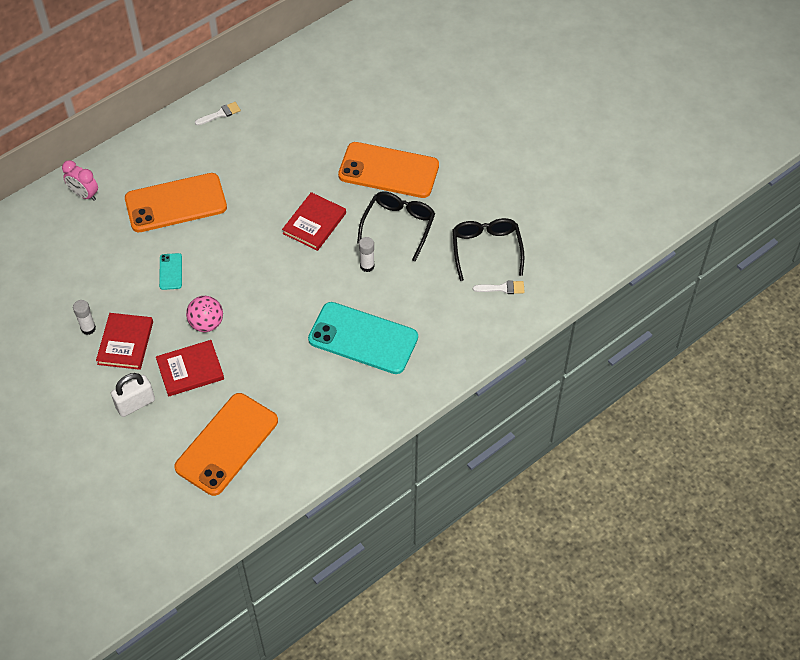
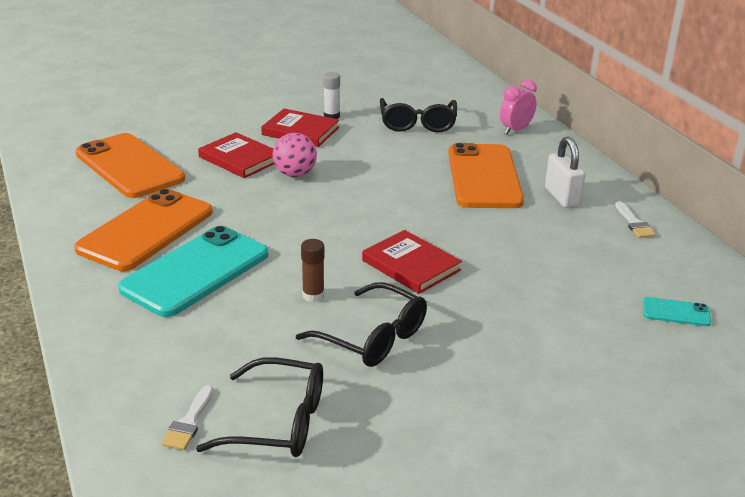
camera: 105 degrees right, 25 degrees down
(88, 263) = (417, 123): none -> black glasses
(135, 404) = (221, 128): white padlock -> white padlock (562, 197)
(171, 271) = (381, 163): turquoise phone -> turquoise phone (676, 312)
(190, 370) = (240, 159): red book -> red book turned 45 degrees counterclockwise
(367, 266) = (313, 295): white glue stick -> brown glue stick
(388, 170) = (490, 349): orange phone -> orange phone (146, 230)

